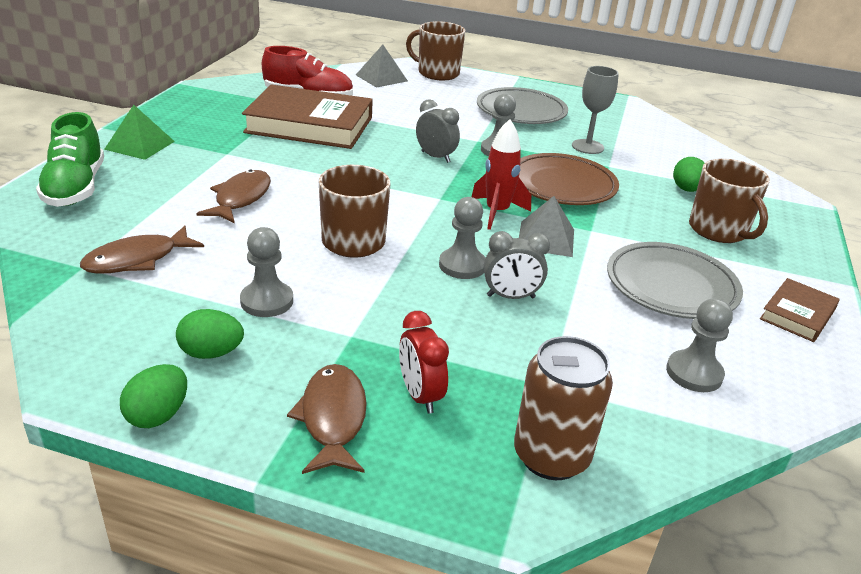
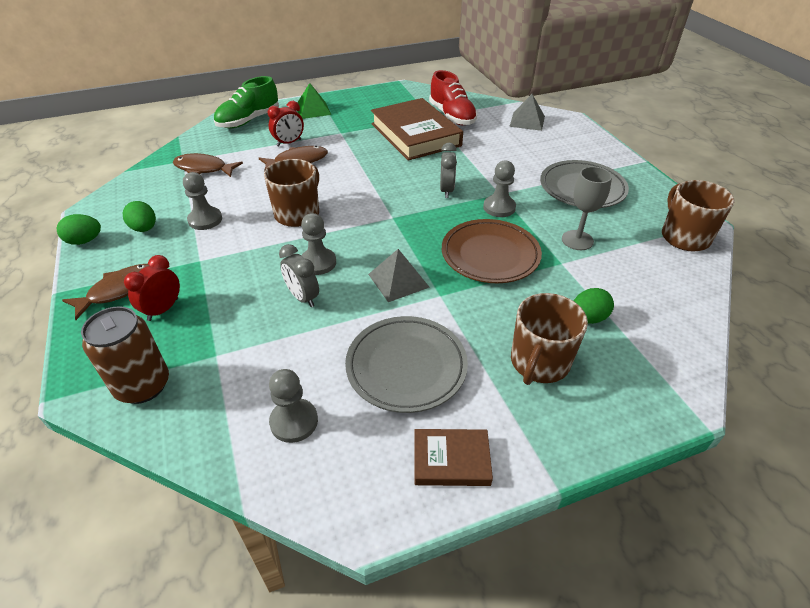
camera: 55 degrees right, 10 degrees up
(188, 187) = (289, 143): none -> red clock
(437, 73) = (577, 133): brown mug -> brown mug (684, 237)
(497, 212) = (405, 246): red rocket -> none

